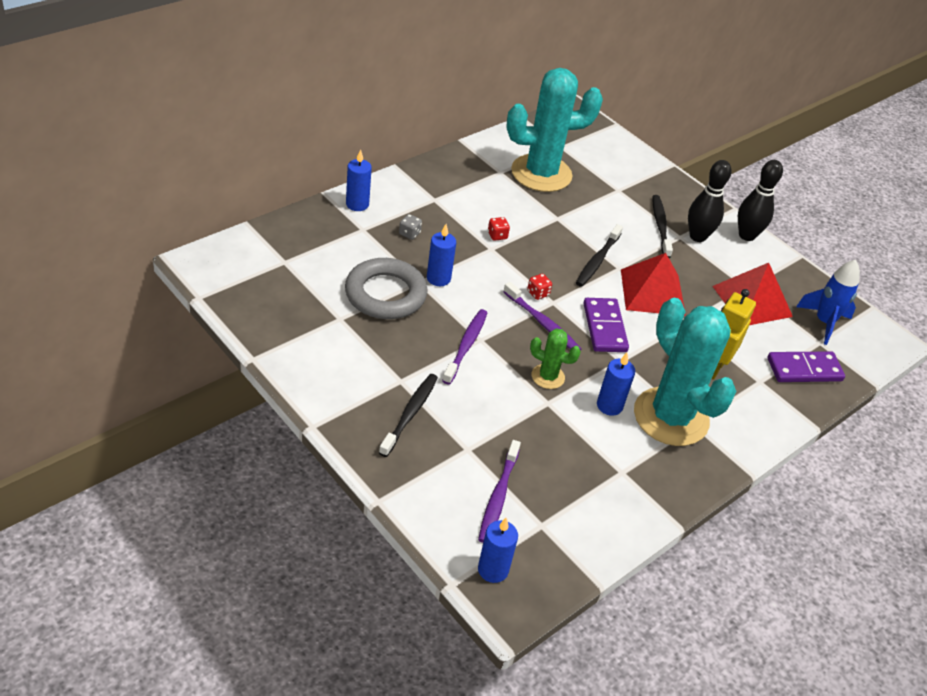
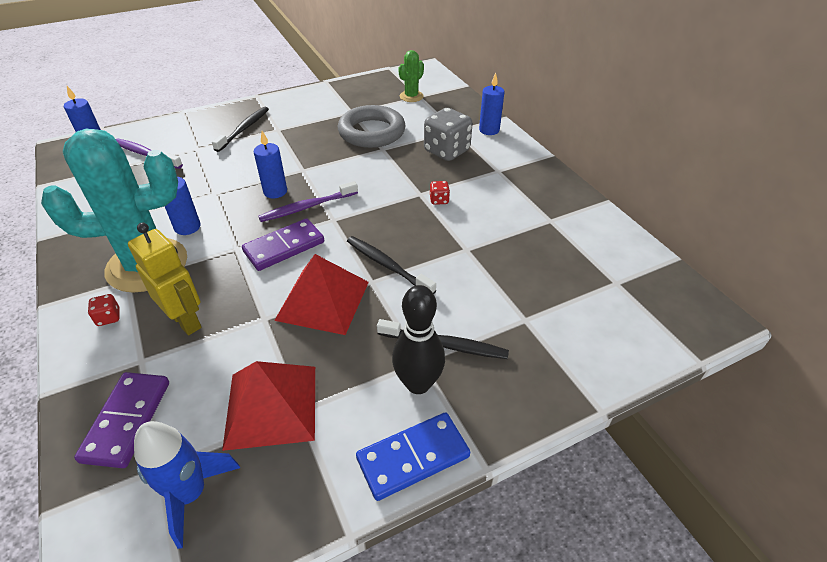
camera: 110 degrees right, 0 degrees up
(409, 234) = (446, 151): grey dice -> grey dice, size x2.27
(410, 414) = (244, 129): black toothbrush -> black toothbrush turned 105 degrees counterclockwise
(438, 278) = (384, 158): blue candle -> blue candle (275, 191)
(466, 346) = (298, 161): purple toothbrush -> none
(538, 293) = (348, 211): red dice -> red dice (108, 317)
(541, 173) = (552, 252): turquoise cactus -> none
(548, 376) = (242, 198): green cactus -> green cactus (411, 96)
(604, 327) = (284, 247): purple domino -> purple domino turned 45 degrees counterclockwise
(746, 235) = (413, 457): black bowling pin -> blue domino

